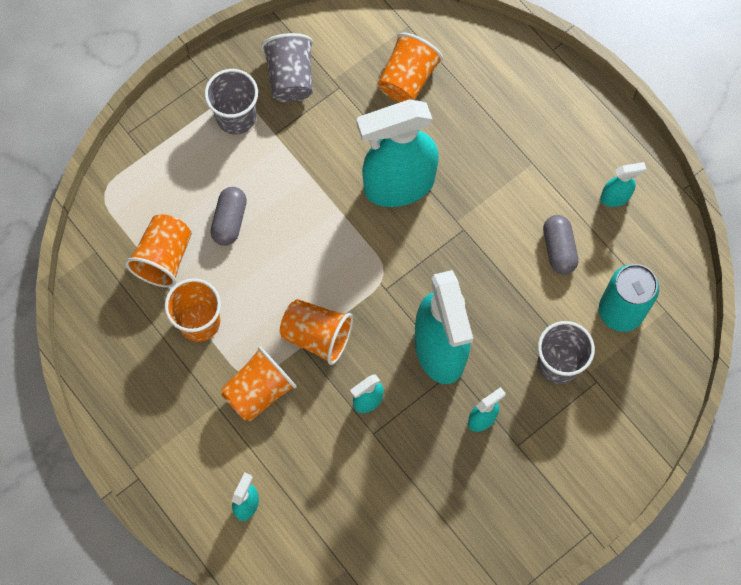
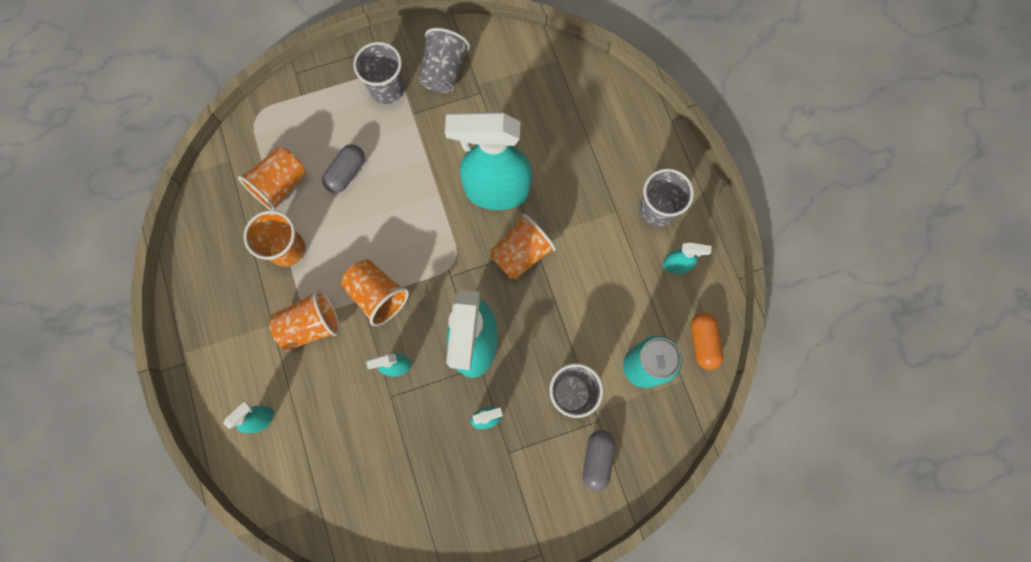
camera: 20 degrees right, 5 degrees up
(407, 79) = (539, 104): orange cup -> orange cup (521, 253)
(558, 249) = (610, 293): grey capsule -> grey capsule (597, 459)
(573, 147) = (657, 209): none -> grey cup
(671, 266) = (703, 342): none -> orange capsule

